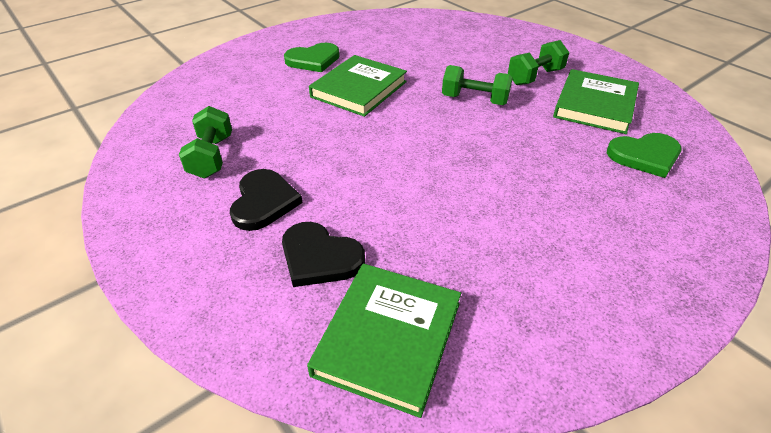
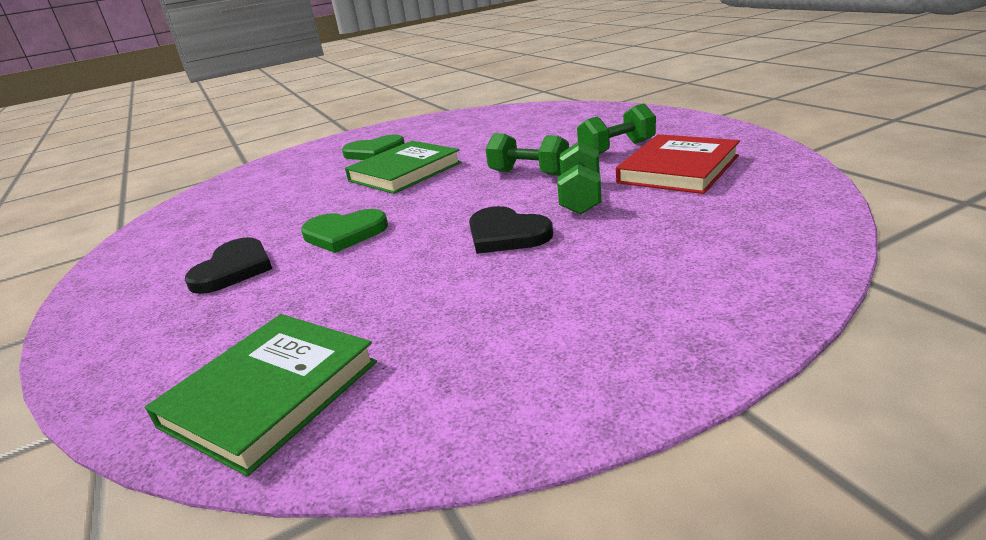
camera: 15 degrees right, 15 degrees down
(211, 157) = (212, 233): green dumbbell -> green dumbbell (580, 198)
(319, 257) = (253, 316): black heart -> black heart (506, 234)
(595, 105) = (678, 169): green book -> red book
(645, 156) = (717, 214): green heart -> green heart (344, 233)

